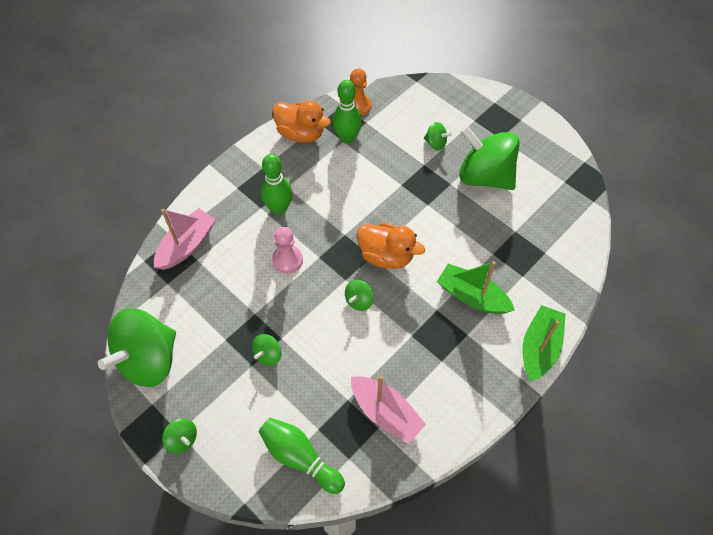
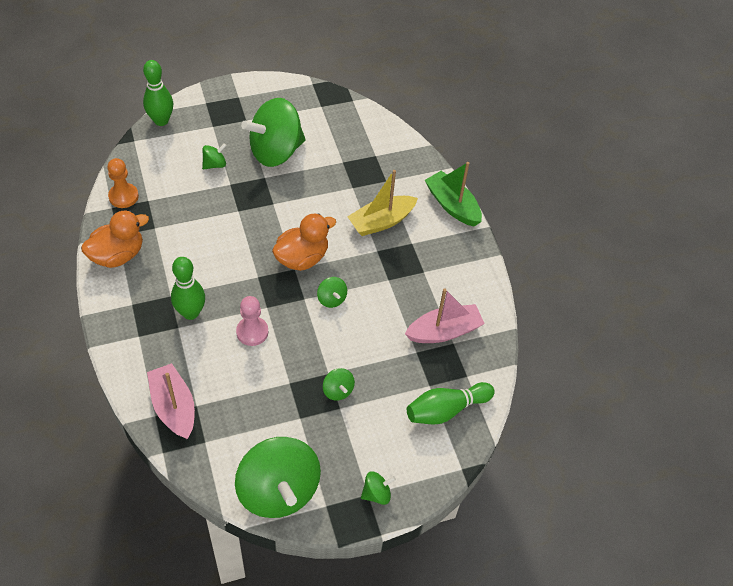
camera: 65 degrees left, 5 degrees down
(347, 138) = (153, 223): green bowling pin -> green bowling pin (161, 120)
(472, 296) = (381, 222): green boat -> yellow boat

